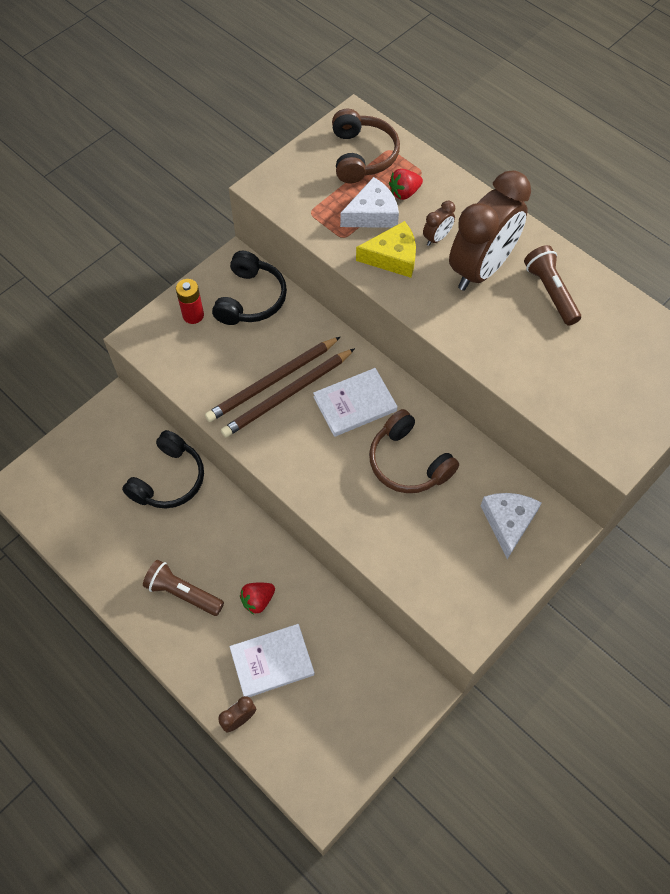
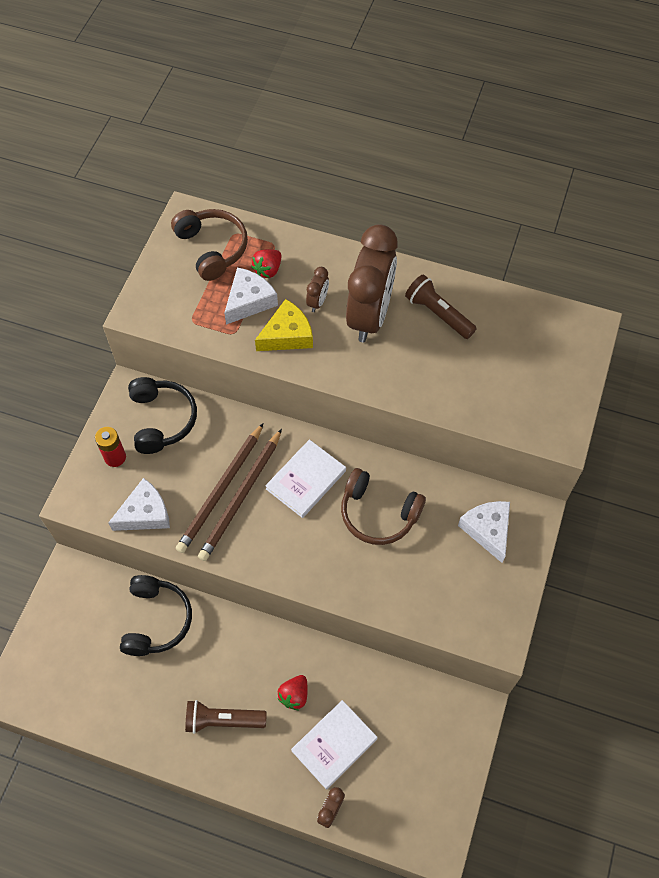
camera: 25 degrees left, 0 degrees up
(194, 374) = (145, 513): none -> white cheese

